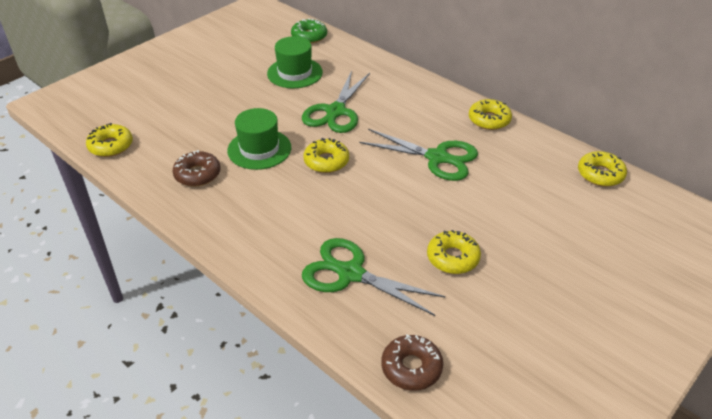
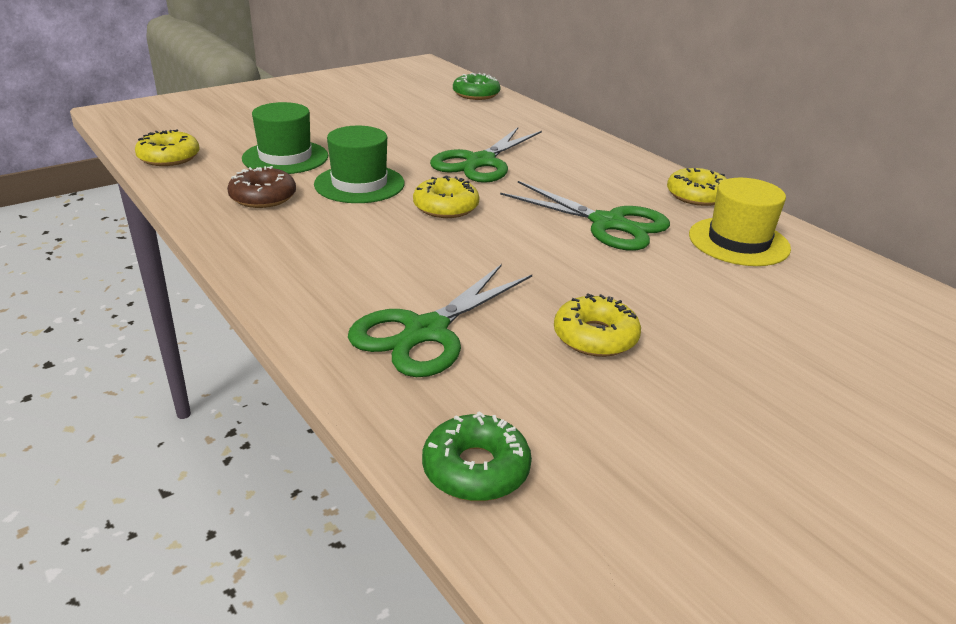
camera: 10 degrees right, 10 degrees down
(294, 73) = (442, 122): green hat -> green hat (285, 157)
(351, 274) = (426, 332): green scissors -> green scissors turned 90 degrees counterclockwise
(411, 367) = (476, 469): brown donut -> green donut
(523, 159) = (738, 242): none -> yellow hat
(600, 174) = (860, 274): yellow donut -> none

